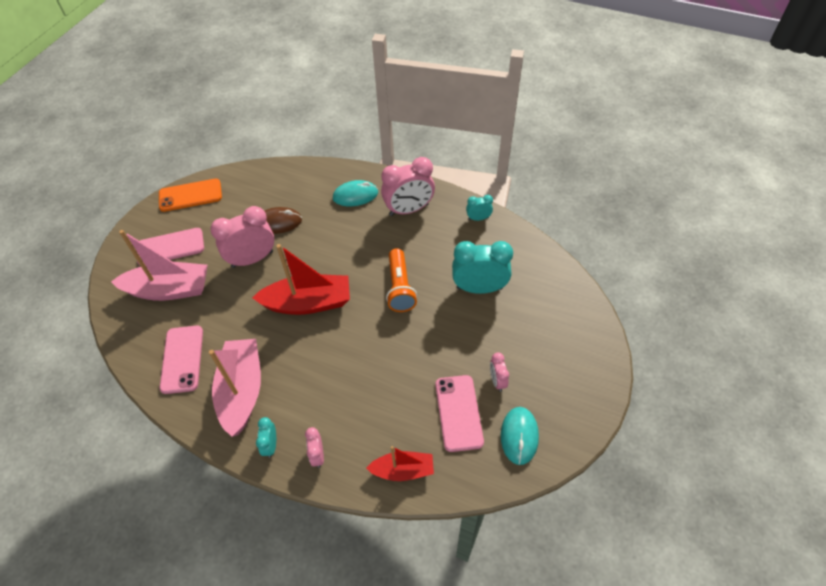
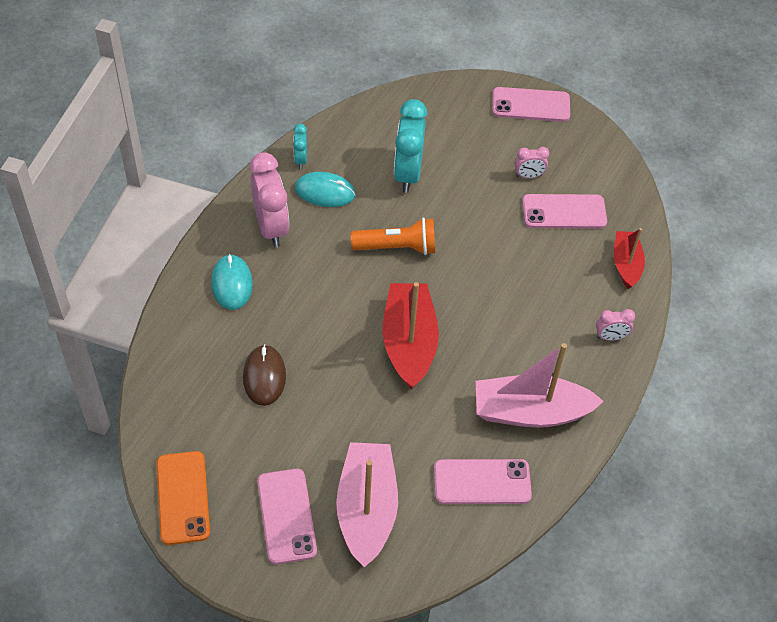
camera: 90 degrees left, 0 degrees up
(252, 259) = (327, 407): pink clock -> none
(271, 445) = (599, 381): turquoise clock -> none
(519, 436) = (590, 168): turquoise mouse -> turquoise mouse (325, 192)
(589, 380) = (530, 105): none -> pink phone

